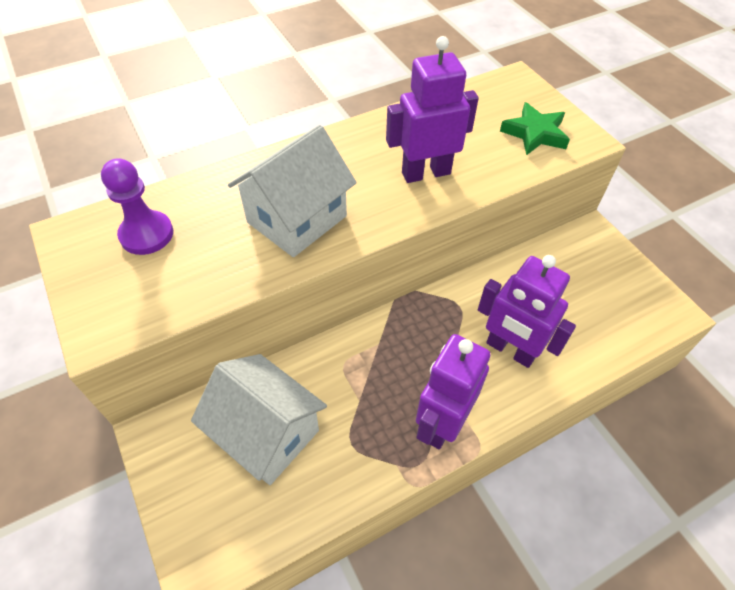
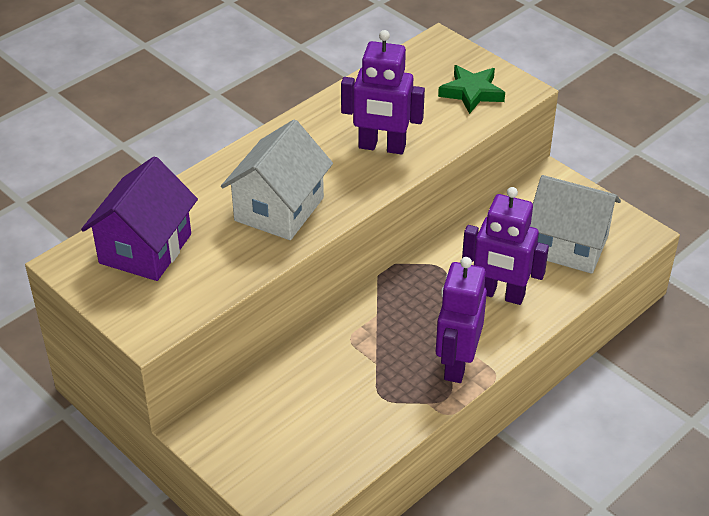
camera: 15 degrees left, 10 degrees down
(146, 234) = (145, 249): purple pawn -> purple house
(267, 433) = (302, 406): white house -> white house (568, 245)
(426, 173) = (382, 147): purple robot -> purple robot turned 135 degrees counterclockwise

